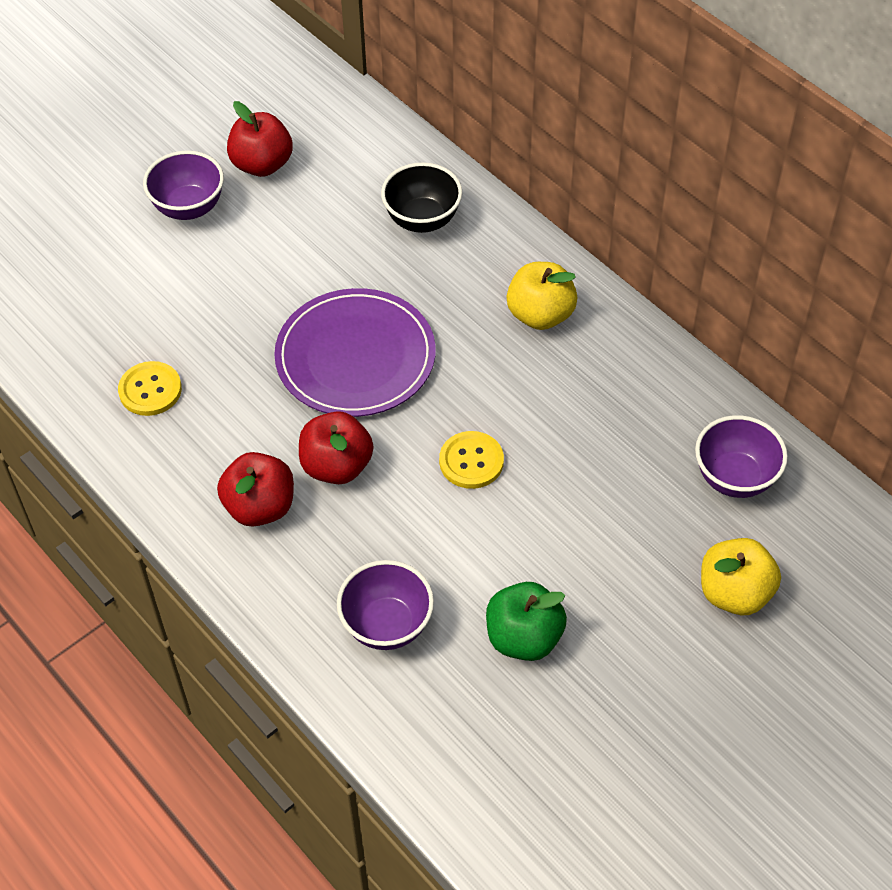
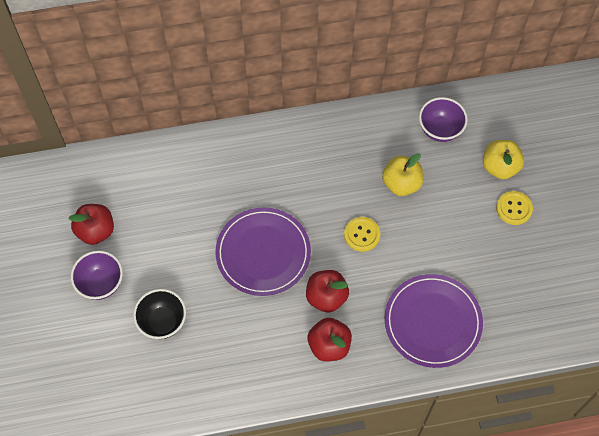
camera: 60 degrees left, 10 degrees up
(150, 390) = (219, 364): yellow button -> yellow button (514, 208)
(387, 625) = (432, 322): purple bowl -> purple plate
(422, 220) = (193, 174): black bowl -> black bowl (162, 322)
(524, 638) = (473, 266): green apple -> none
(540, 314) = (293, 155): yellow apple -> yellow apple (401, 183)

